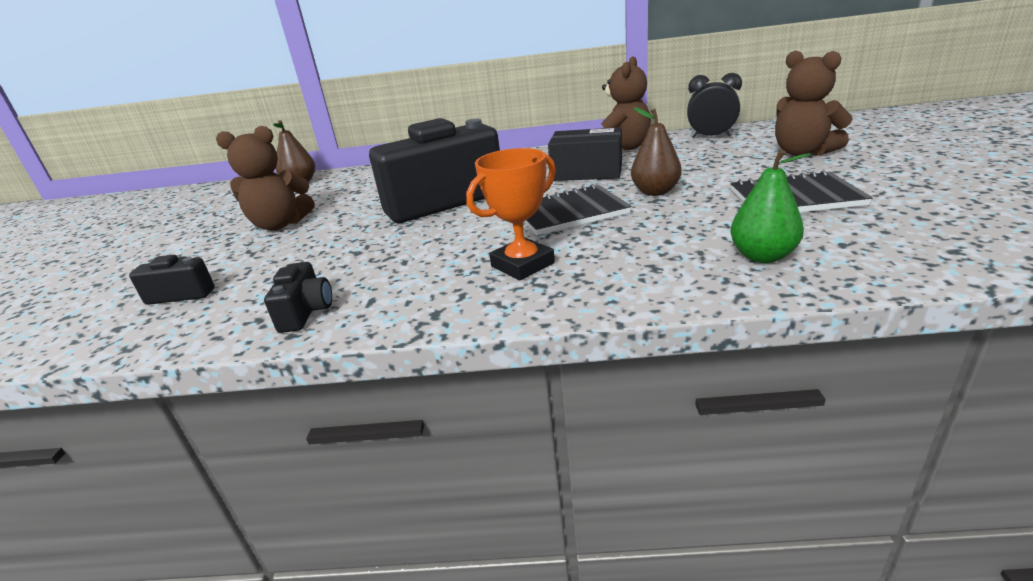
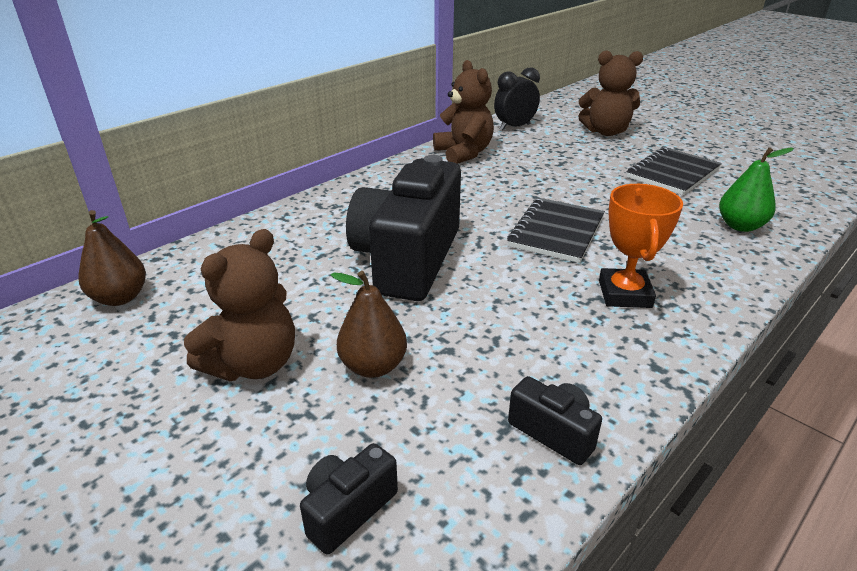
camera: 50 degrees left, 5 degrees up
(587, 172) = (483, 186): black box -> none
(655, 192) = (579, 192): brown pear -> brown pear (373, 366)

